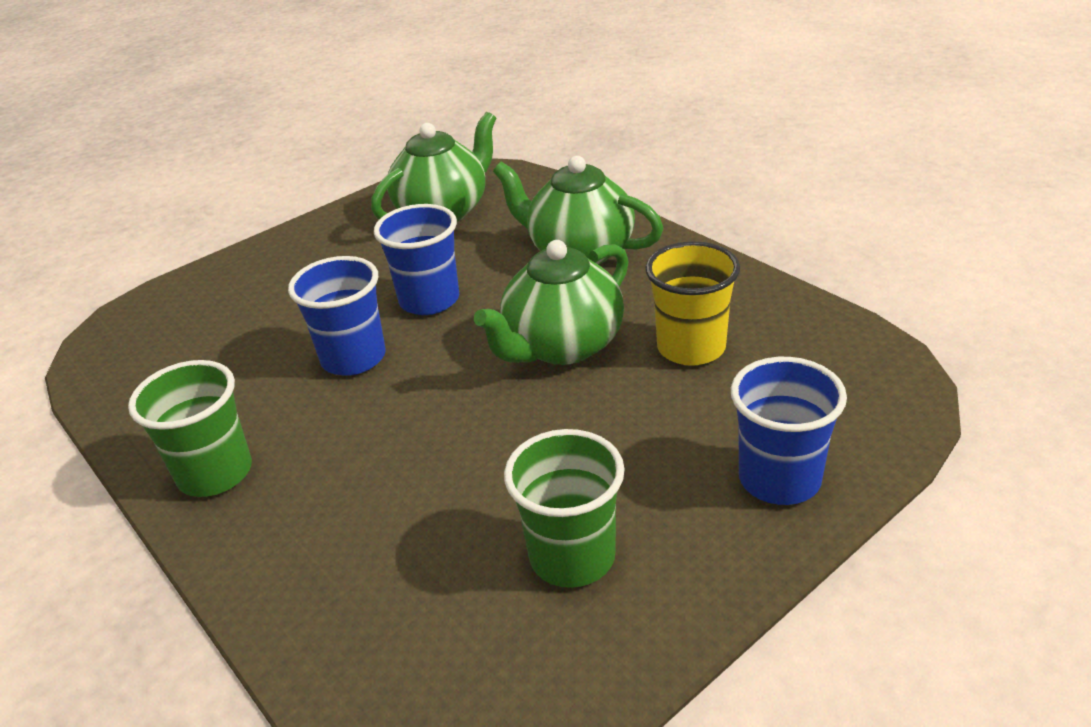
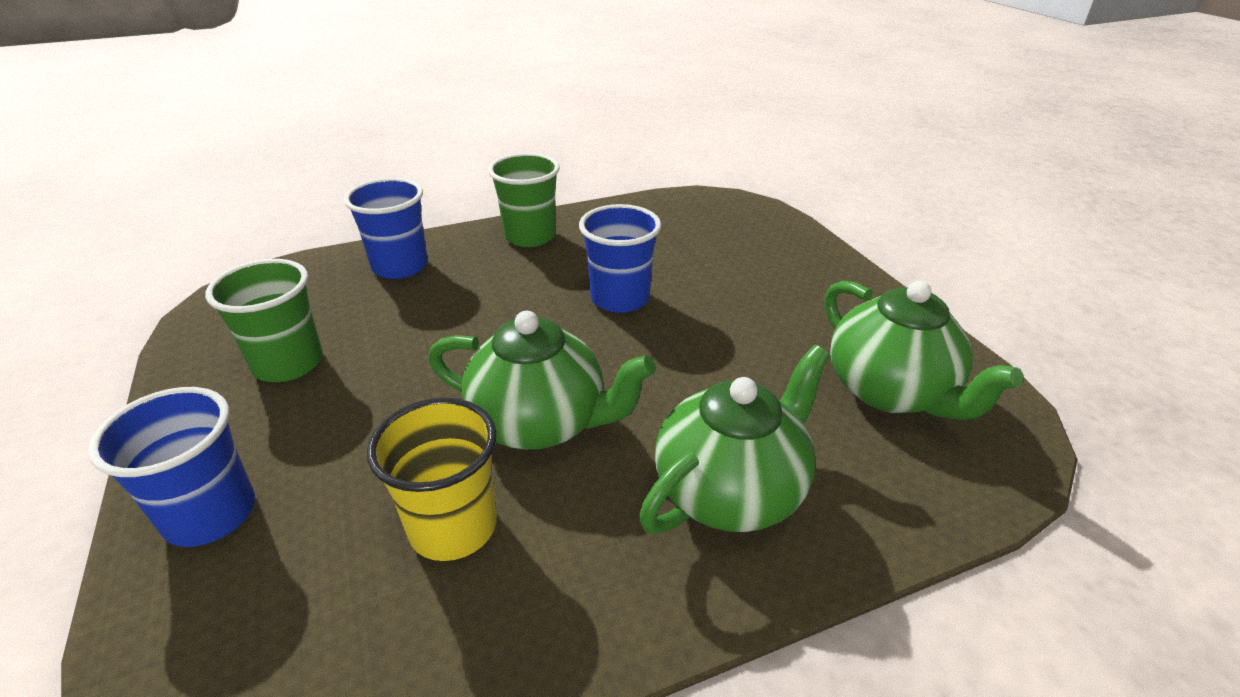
camera: 105 degrees right, 0 degrees up
(429, 300) = (687, 350): blue cup -> blue cup (400, 266)
(562, 346) = (541, 422): green teapot -> green teapot turned 135 degrees clockwise

